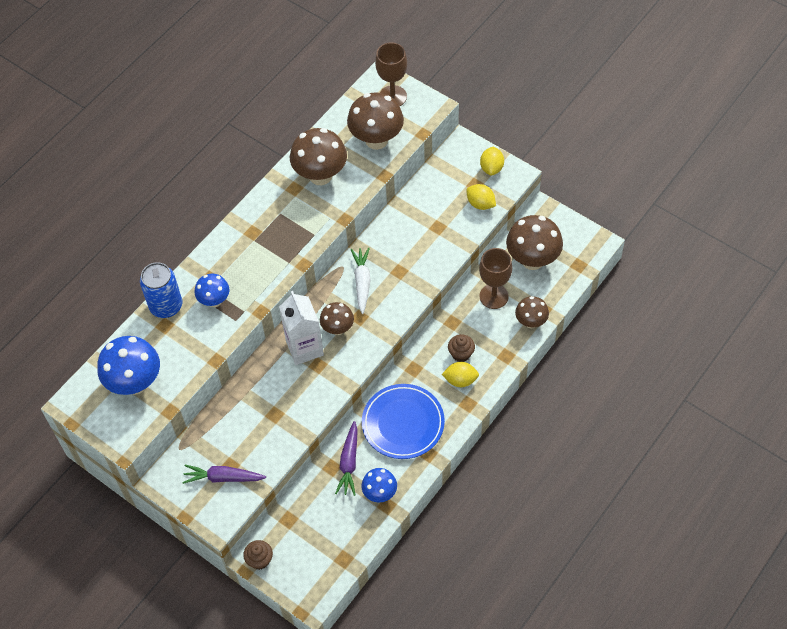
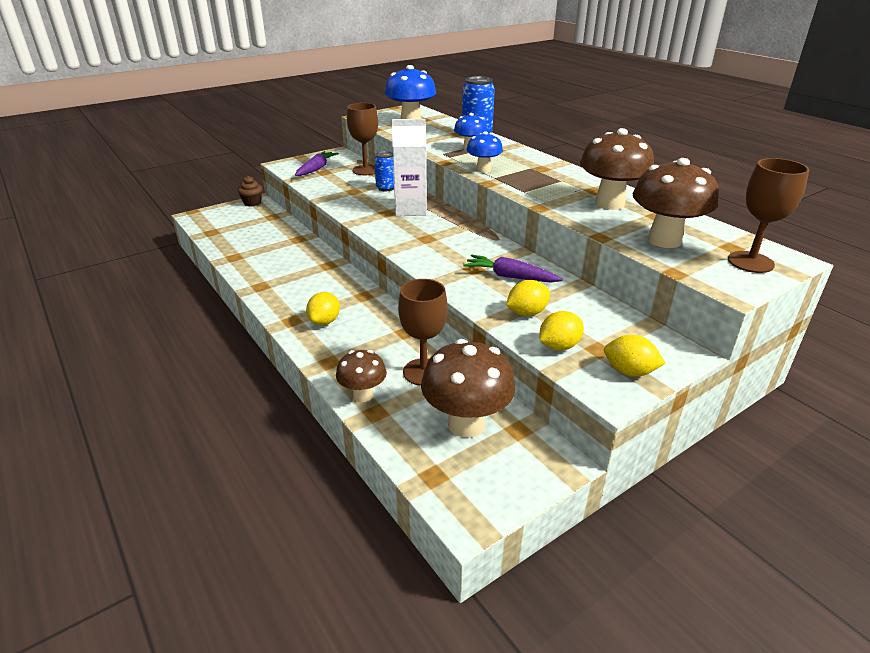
camera: 105 degrees right, 25 degrees down
(213, 426) = (365, 170): none -> brown goblet
(258, 387) = (386, 188): none -> blue can
(338, 329) = (420, 226): brown mushroom -> none
(349, 462) = (294, 247): purple carrot -> purple carrot (510, 277)
(362, 282) = (470, 246): white carrot -> none
(380, 493) = (248, 255): blue mushroom -> blue mushroom (483, 170)
(403, 423) = (306, 278): blue plate -> none
(449, 227) = (526, 313): none -> yellow lemon
(461, 354) = (358, 329): brown cupcake -> none

